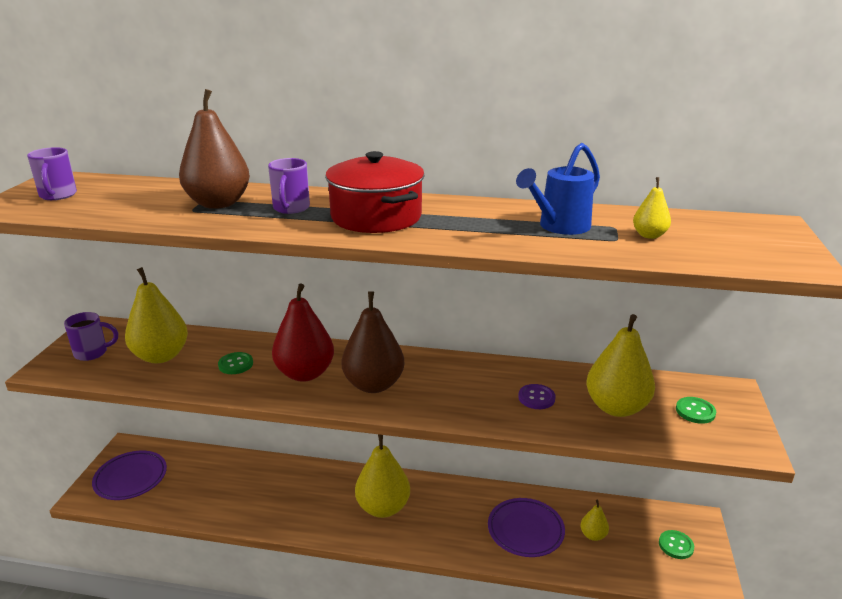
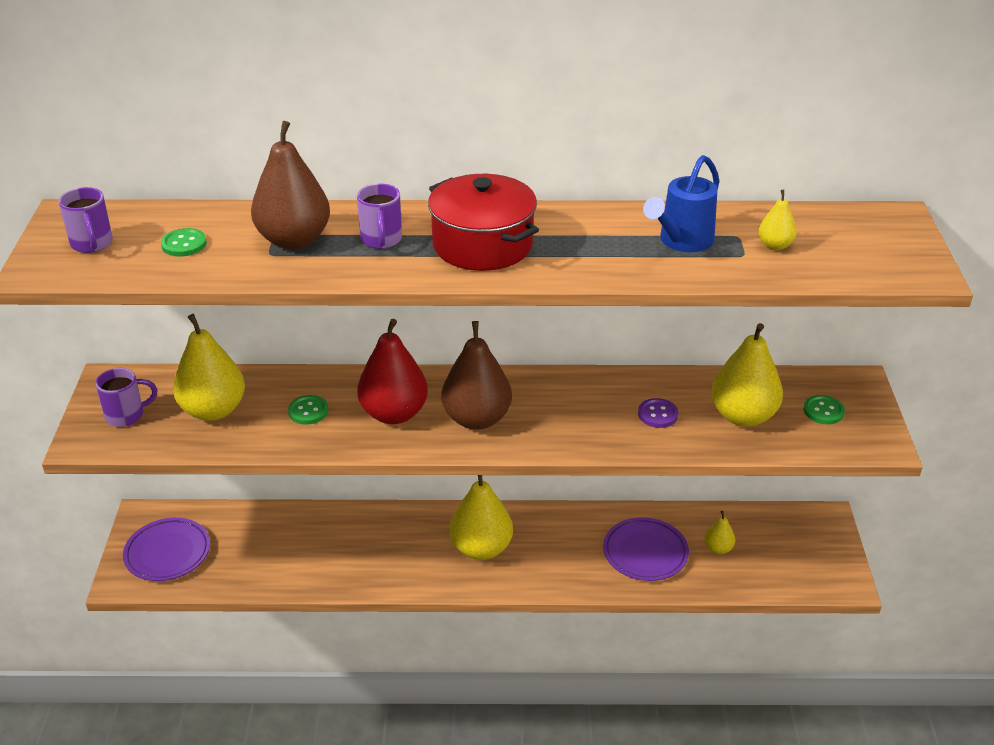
camera: 10 degrees left, 10 degrees up
(676, 545) = (805, 548): green button -> green button (184, 244)

